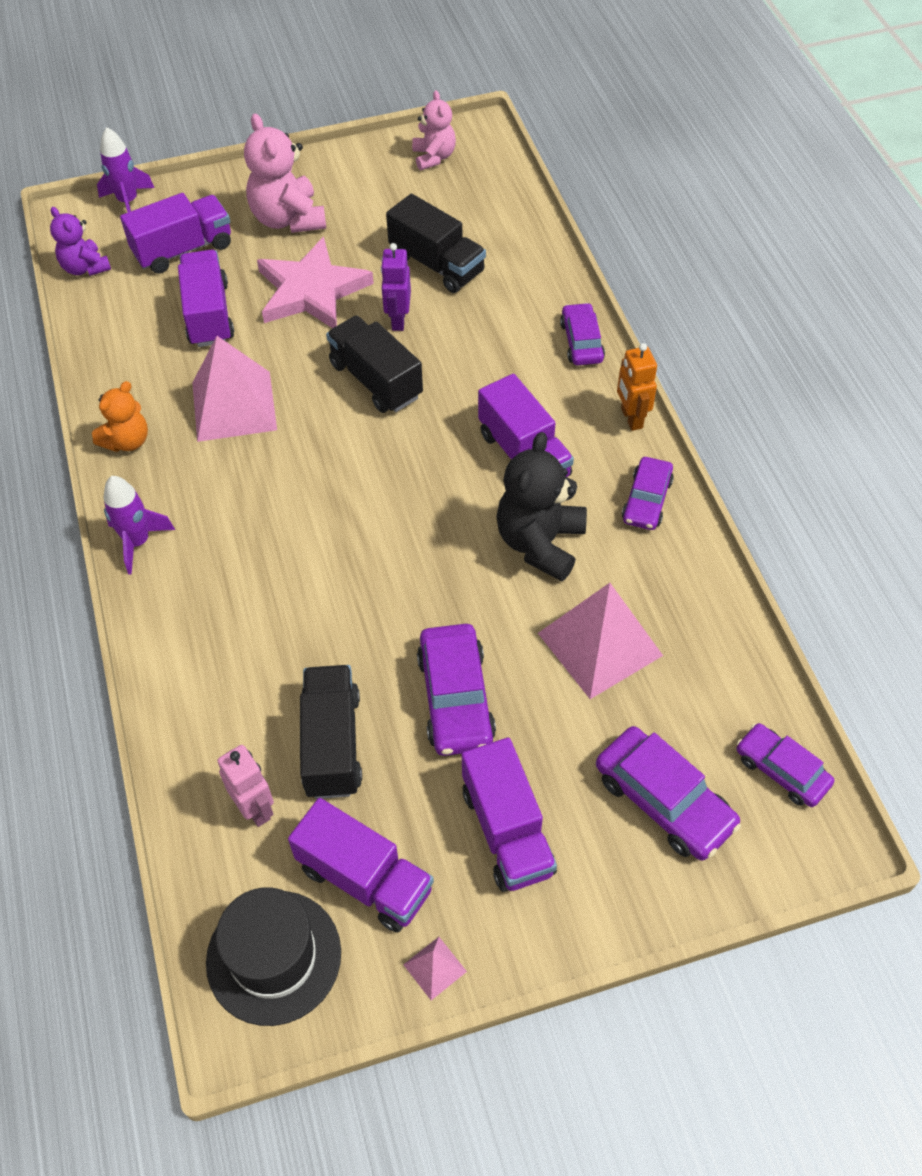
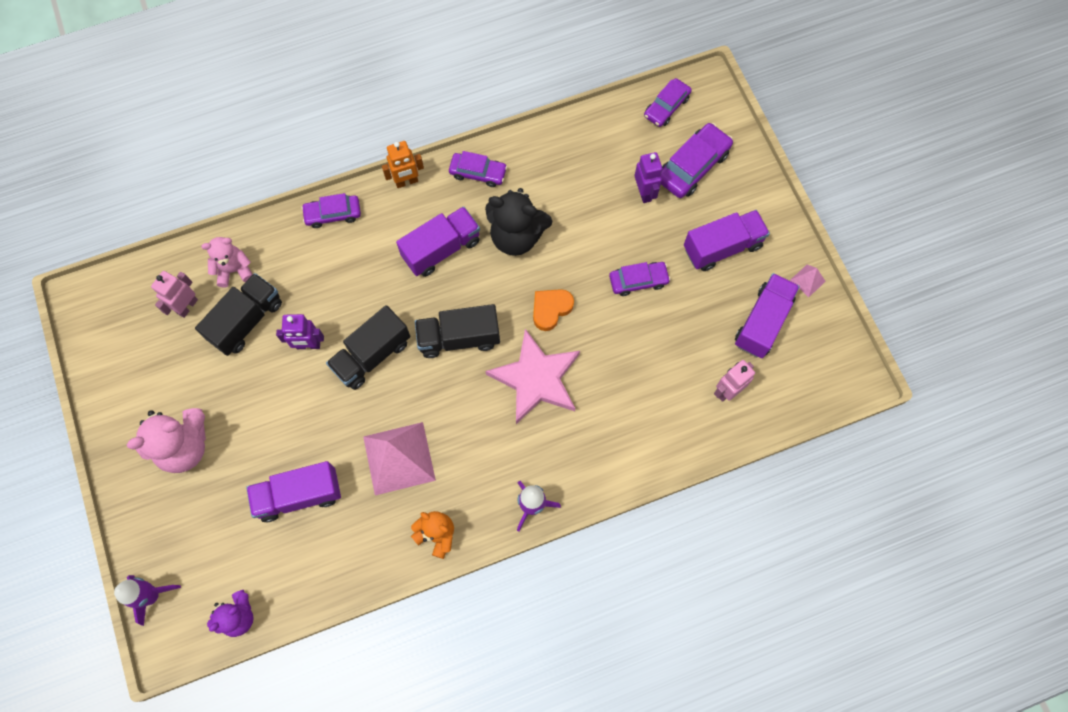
camera: 95 degrees left, 15 degrees up
(183, 249) = (219, 532): purple truck -> none
(274, 957) = (816, 367): black hat -> none
(312, 291) = (273, 415): pink star -> pink star (536, 379)
(332, 744) = (678, 351): black truck -> black truck (459, 338)
(419, 579) = (551, 309): none -> orange heart
(434, 157) = (112, 333): pink teddy bear -> pink teddy bear (234, 270)
(455, 698) = (638, 281): purple car -> purple car, size x0.66
(461, 214) = (187, 306): none -> pink robot
(600, 644) = (591, 200): pink pyramid -> none
(612, 720) = (644, 192): none -> purple robot

